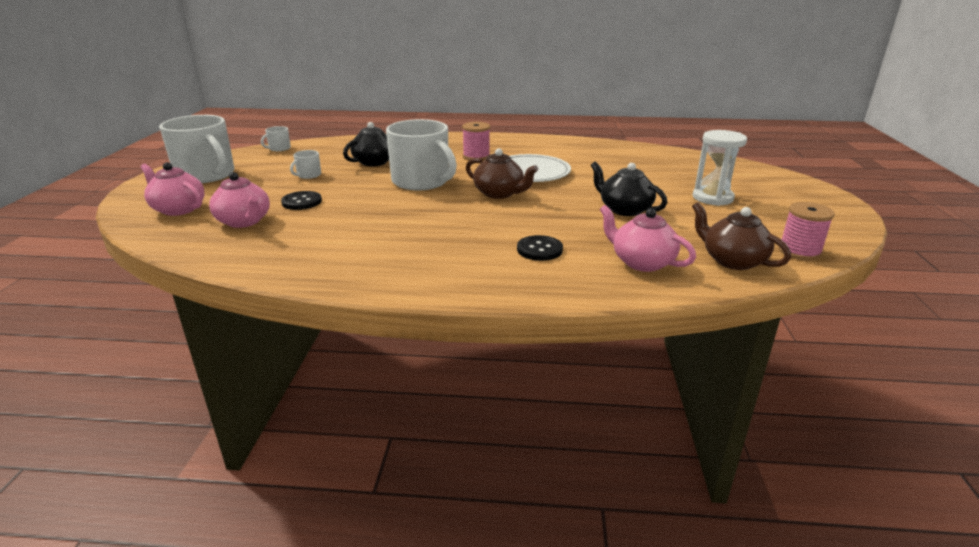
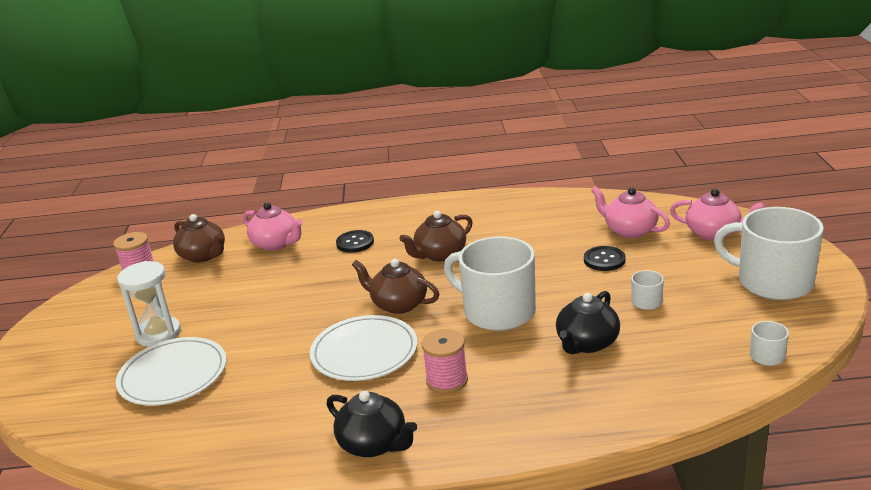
camera: 175 degrees right, 0 degrees up
(447, 225) = (440, 254): none -> brown teapot
(624, 209) = (266, 300): black teapot -> black teapot (374, 444)
(674, 175) = (173, 375): none -> white plate

